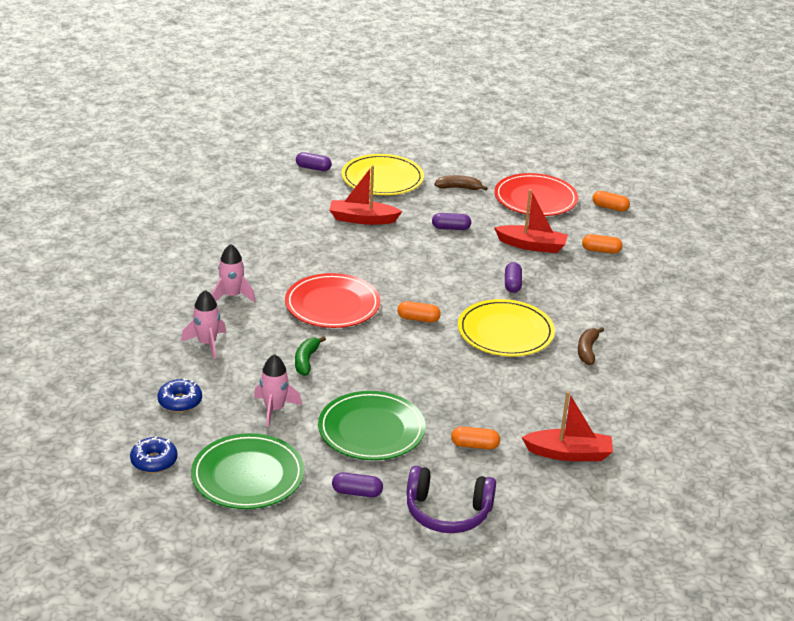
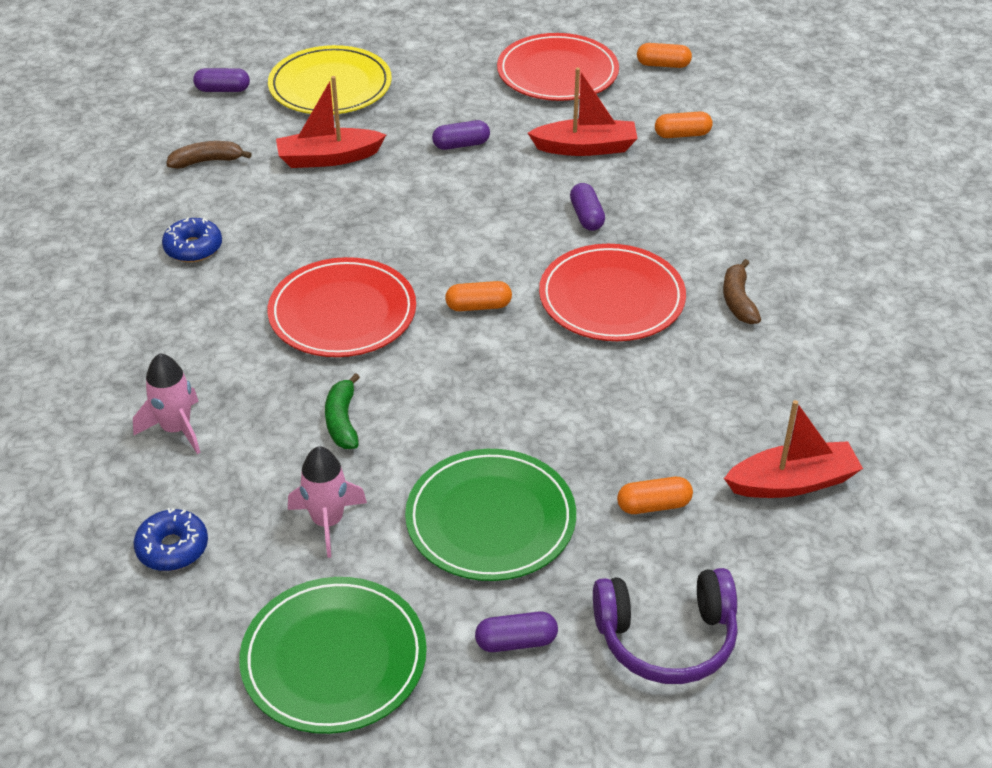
camera: 15 degrees left, 10 degrees up
(154, 461) = (171, 674): blue donut -> blue donut (193, 248)
(232, 296) = (183, 334): pink rocket -> none
(459, 188) = (445, 78): brown banana -> brown banana (207, 161)
(505, 332) = (611, 298): yellow plate -> red plate

